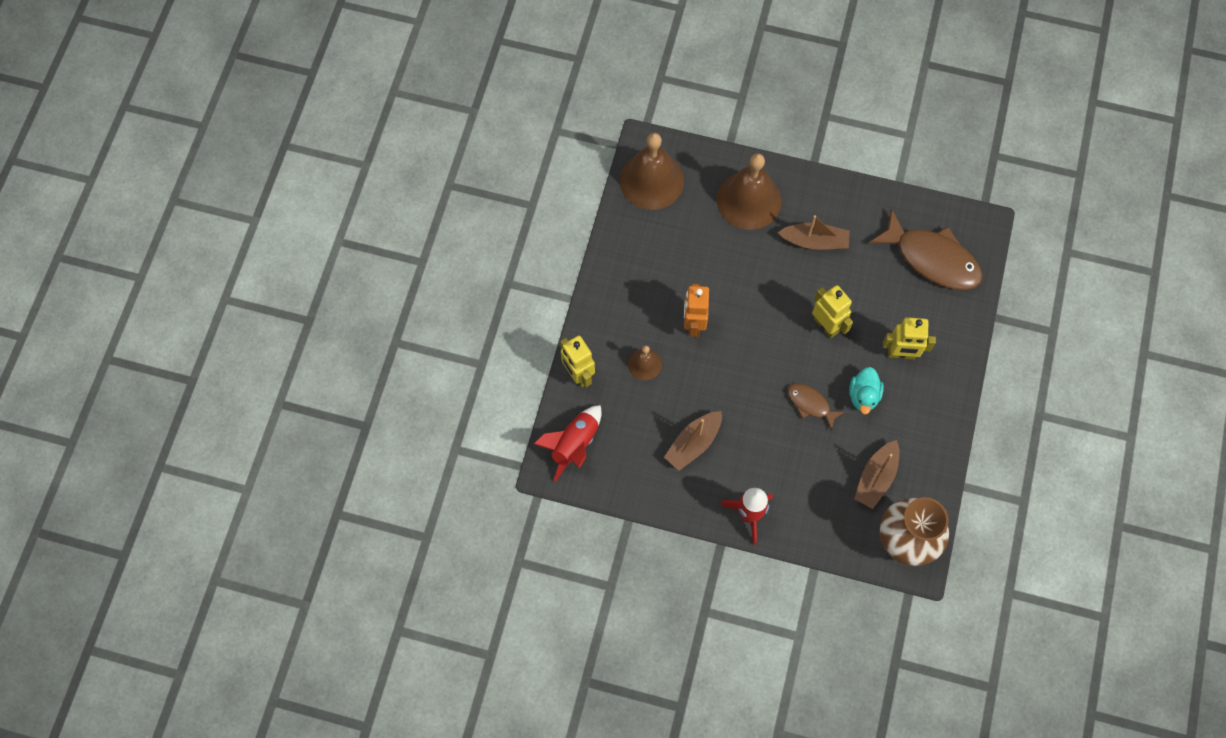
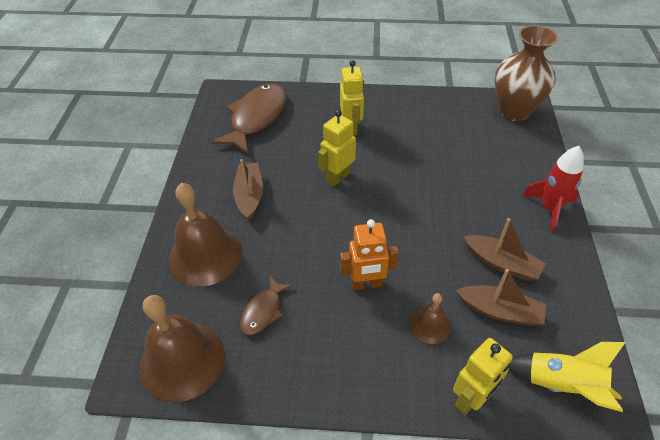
camera: 100 degrees left, 20 degrees down
(574, 444) = (562, 385): red rocket -> yellow rocket
(810, 404) = (420, 179): brown fish -> brown fish (263, 311)
(863, 396) = (398, 146): turquoise duck -> none
(876, 478) = (469, 131): brown boat -> brown boat (500, 311)

